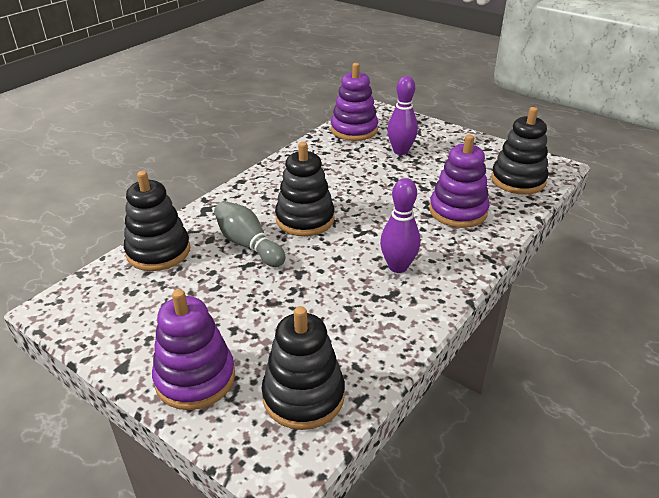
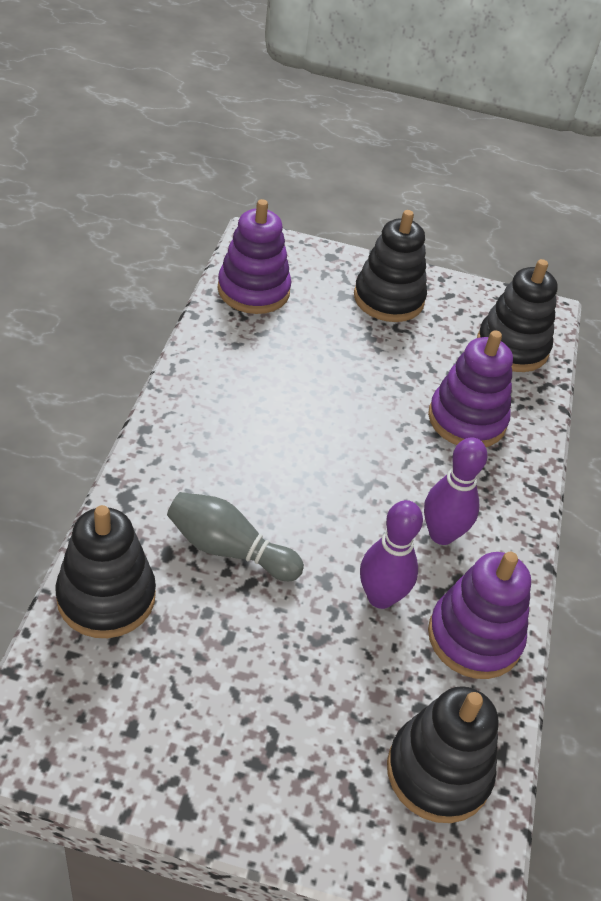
camera: 30 degrees left, 10 degrees up
(195, 378) = (294, 793): purple stacking toy -> purple stacking toy (474, 637)
(305, 219) = (280, 482): black stacking toy -> black stacking toy (388, 299)
(400, 151) = (340, 322): purple bowling pin -> purple bowling pin (380, 597)

